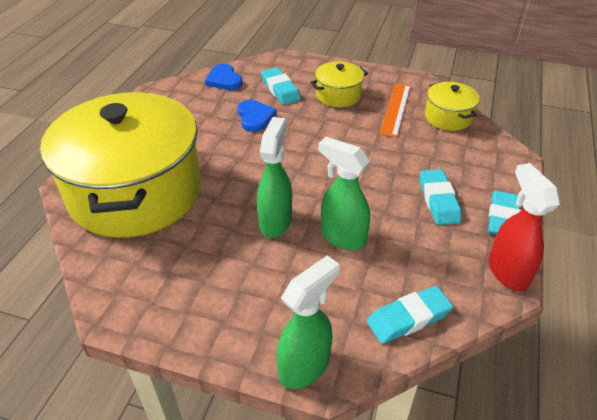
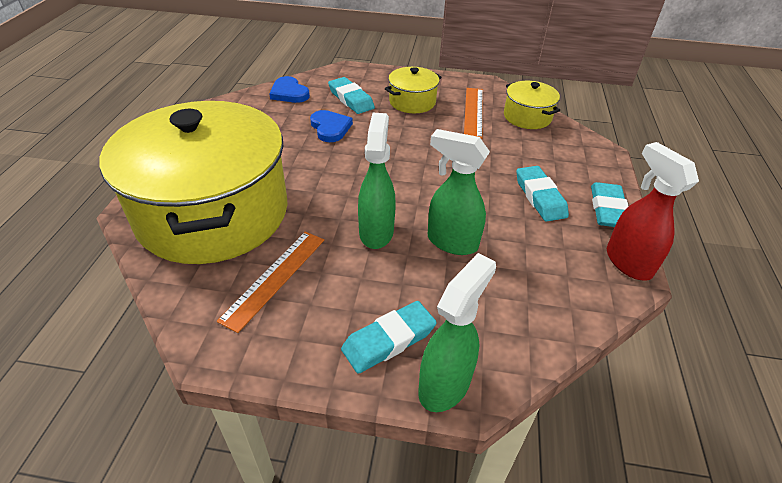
camera: 10 degrees left, 0 degrees up
(177, 256) = (275, 278): none -> orange ruler
(408, 318) = (542, 319): turquoise eraser -> turquoise eraser (389, 340)

